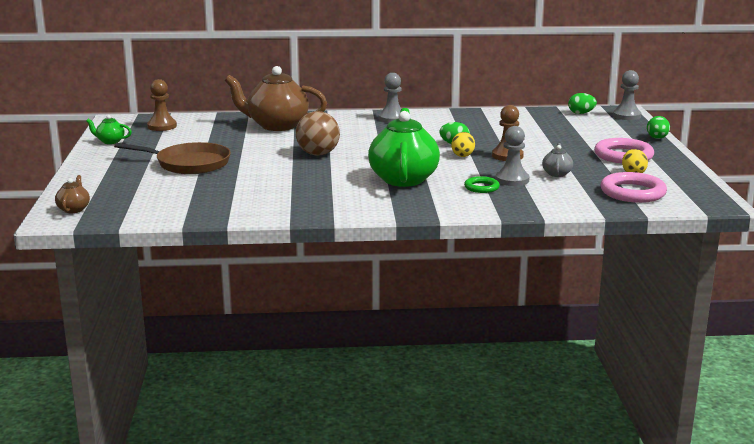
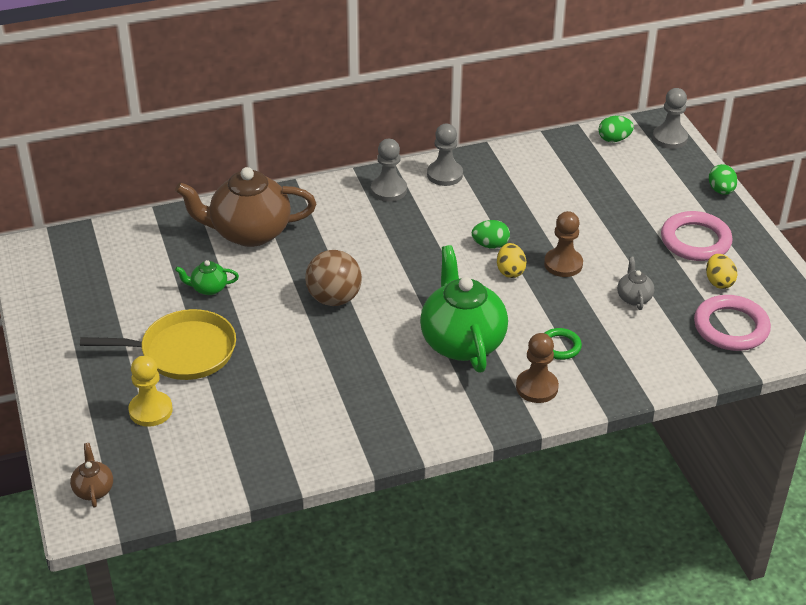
camera: 15 degrees left, 20 degrees up
(110, 141) = (49, 311): green teapot -> green teapot (208, 288)
(145, 183) = (150, 410): none -> yellow pawn
(162, 126) = (98, 259): brown pawn -> brown pawn (537, 387)
(189, 164) = (183, 351): brown pan -> yellow pan
(512, 180) = (588, 322): grey pawn -> grey pawn (444, 174)

